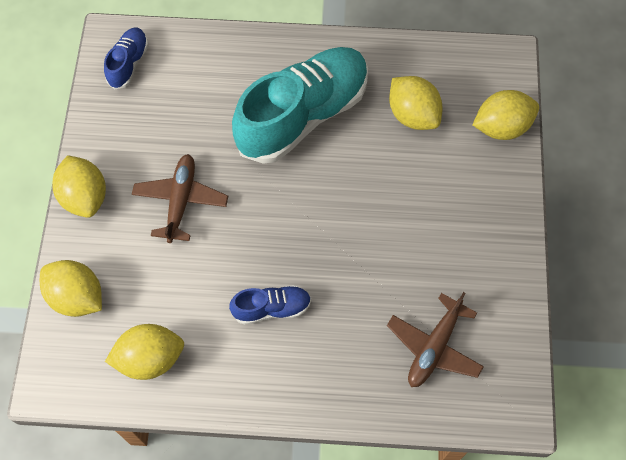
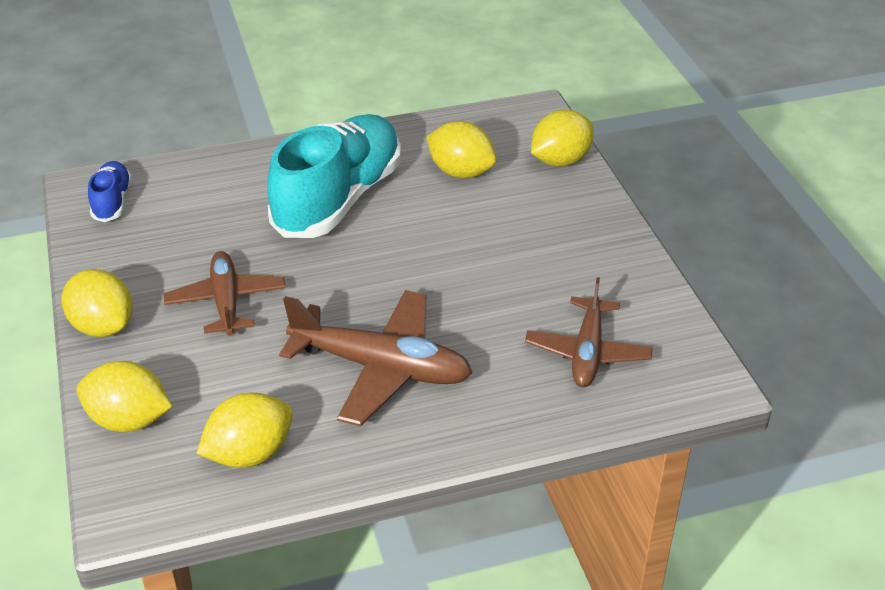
camera: 20 degrees left, 25 degrees down
(271, 308) = (381, 368): blue shoe -> brown plane

